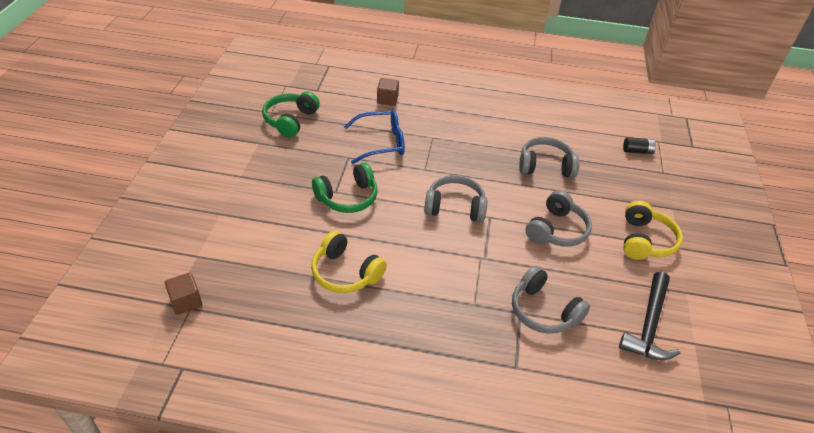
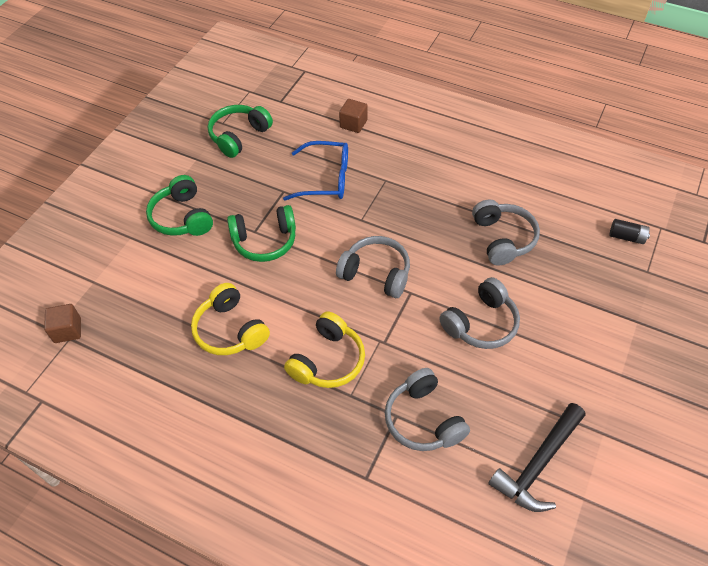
camera: 20 degrees right, 10 degrees up
(263, 190) = (182, 217): none -> green headphones
(545, 166) = (502, 239): grey headphones -> grey headphones turned 60 degrees clockwise
(645, 240) = (582, 357): yellow headphones -> yellow headphones (327, 360)

